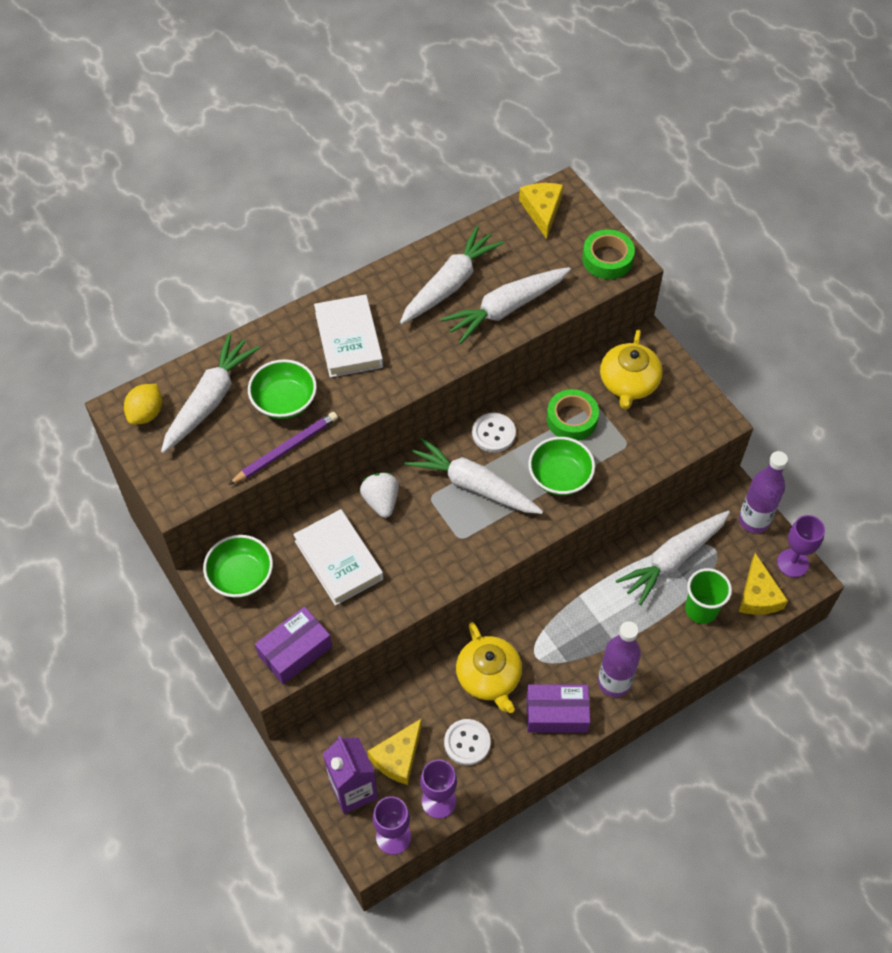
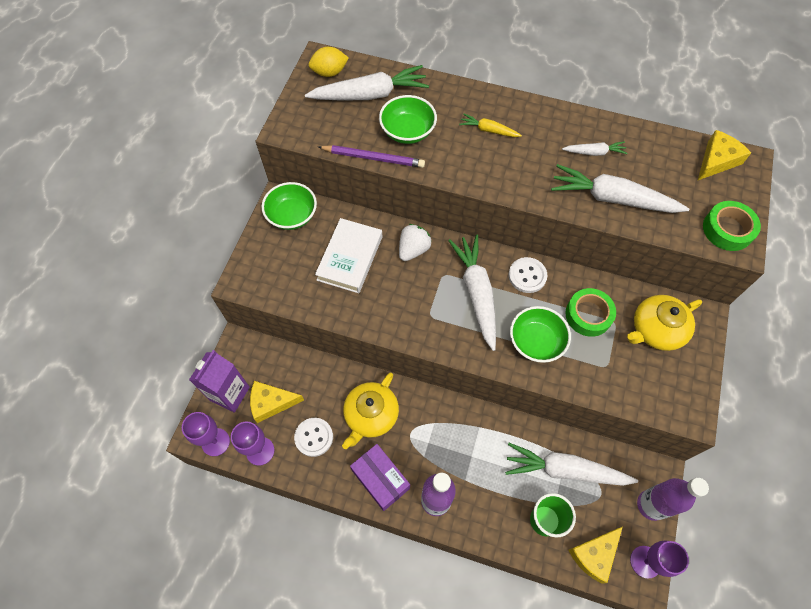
camera: 50 degrees right, 5 degrees up
(295, 651) = (266, 282): purple box -> none
(348, 340) = (488, 130): white book -> yellow carrot
(450, 284) = (594, 152): white carrot -> white carrot, size x0.50

